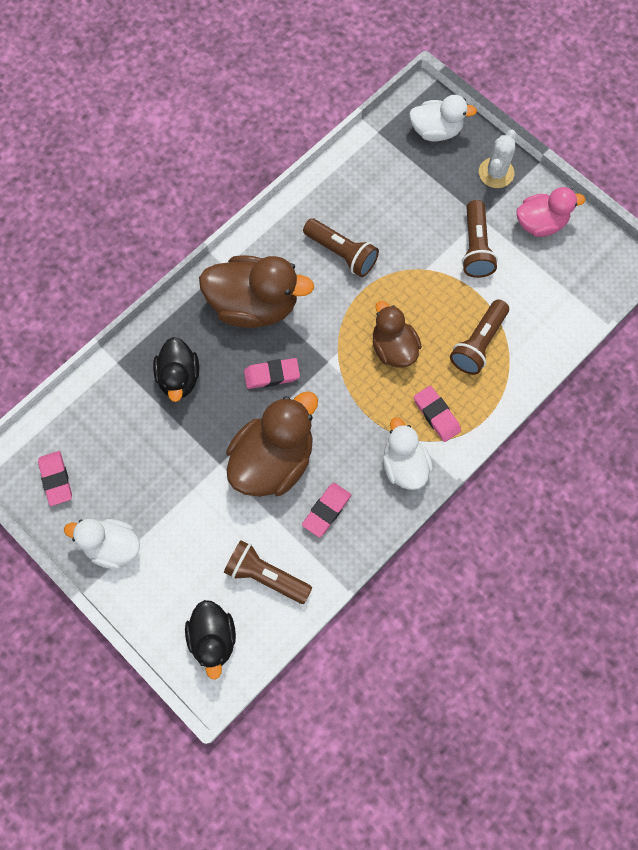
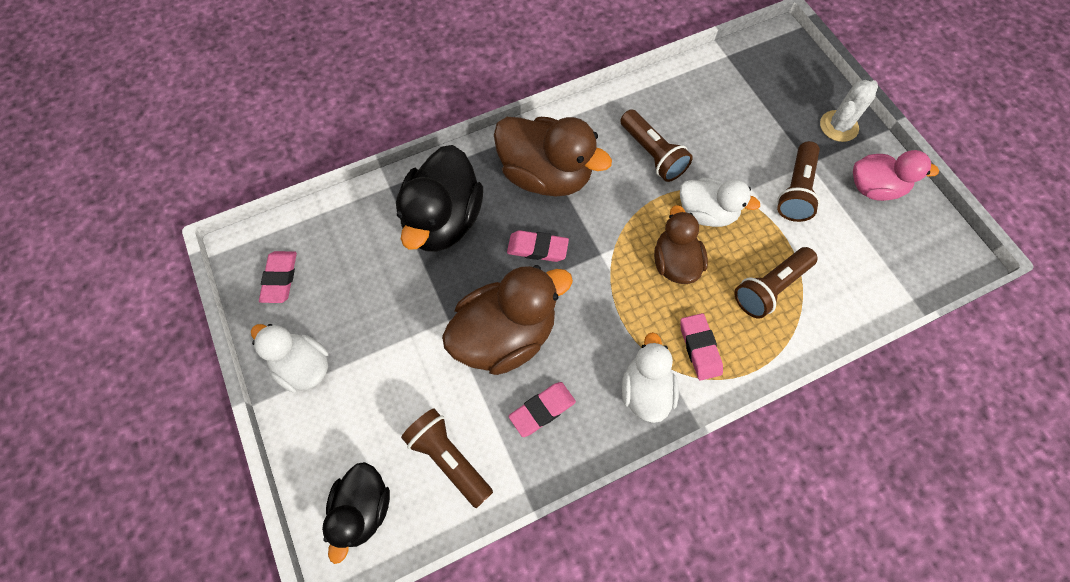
camera: 20 degrees right, 5 degrees down
(179, 378) = (443, 220): black duck -> black duck, size x1.62
(436, 131) = (787, 71): white duck -> white duck (706, 213)

